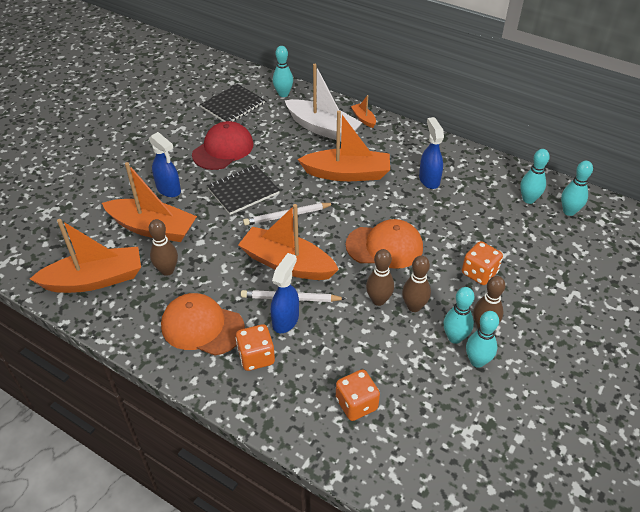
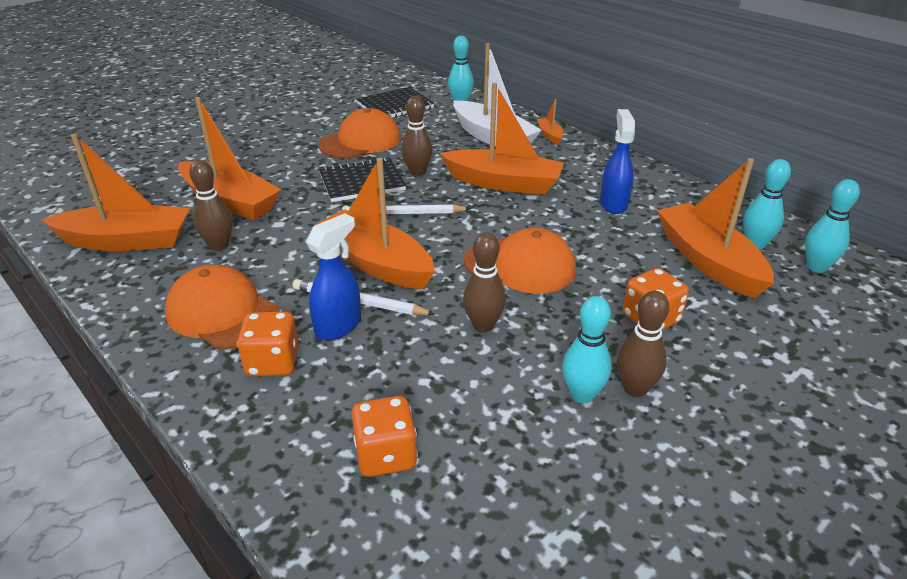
camera: 15 degrees right, 10 degrees down
(169, 190) = (273, 169): blue spray bottle -> none
(223, 149) = (360, 141): red cap -> orange cap
(414, 306) = (533, 343): brown bowling pin -> brown bowling pin (417, 172)
(477, 361) = (607, 434): turquoise bowling pin -> none
(503, 219) = (708, 261): none -> orange boat

